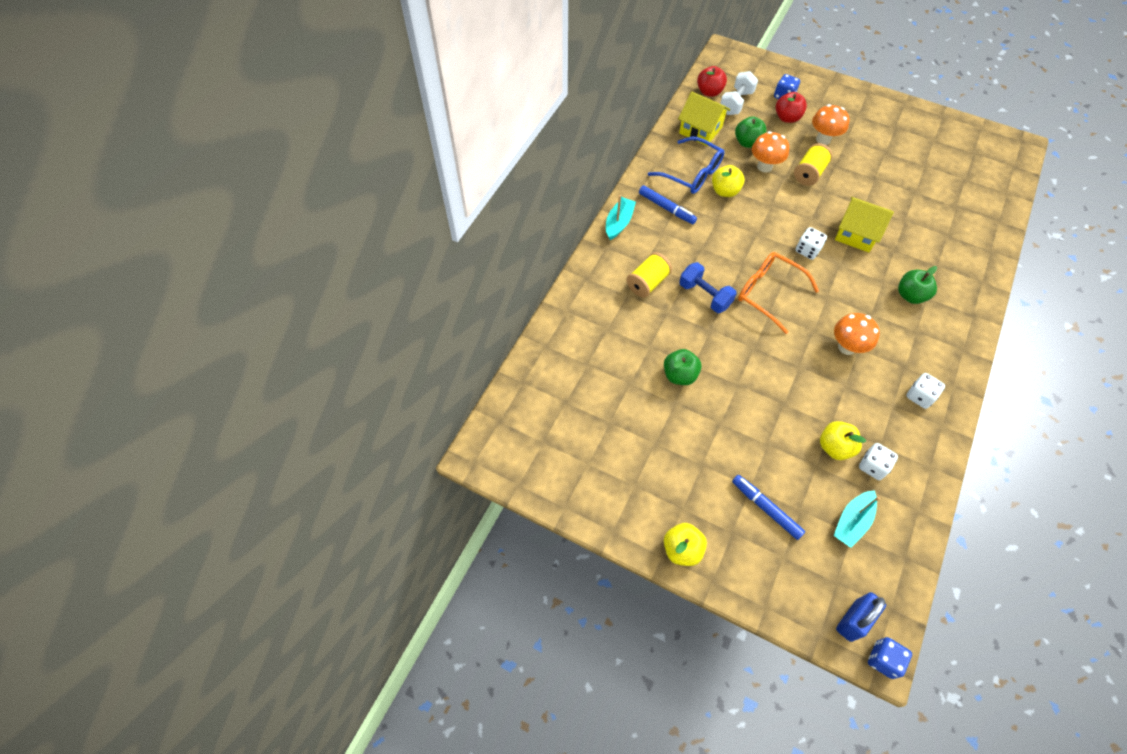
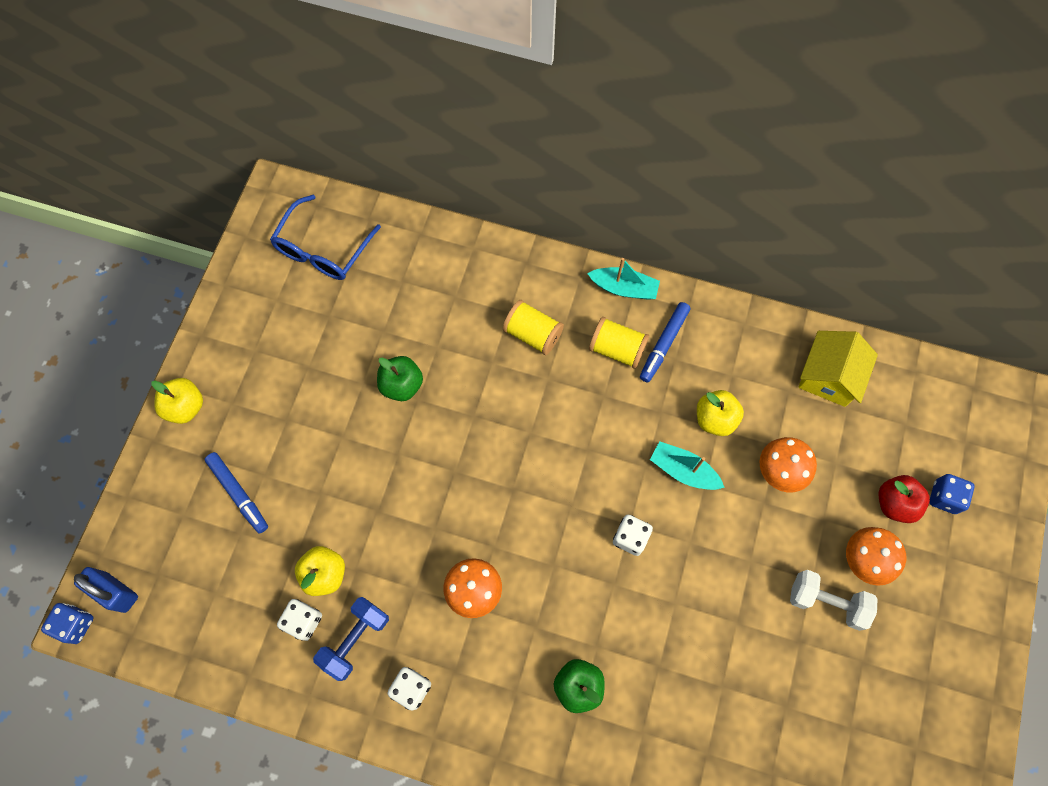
camera: 80 degrees right, 10 degrees up
(691, 173) = (738, 370): blue glasses -> blue glasses (323, 248)
(704, 295) = (525, 405): blue dumbbell -> blue dumbbell (355, 639)
(709, 92) = (916, 383): red apple -> none
(736, 103) = (904, 424): white dumbbell -> white dumbbell (826, 602)
(747, 142) = (822, 445): green apple -> none
(766, 508) = (238, 494): blue marker -> blue marker turned 105 degrees clockwise
(769, 293) = (544, 487): orange glasses -> none
(809, 173) = (782, 539): yellow spool -> yellow spool (617, 349)
(852, 521) = (230, 593): turquoise boat -> turquoise boat (683, 470)
(856, 234) = (677, 609): yellow house -> none

